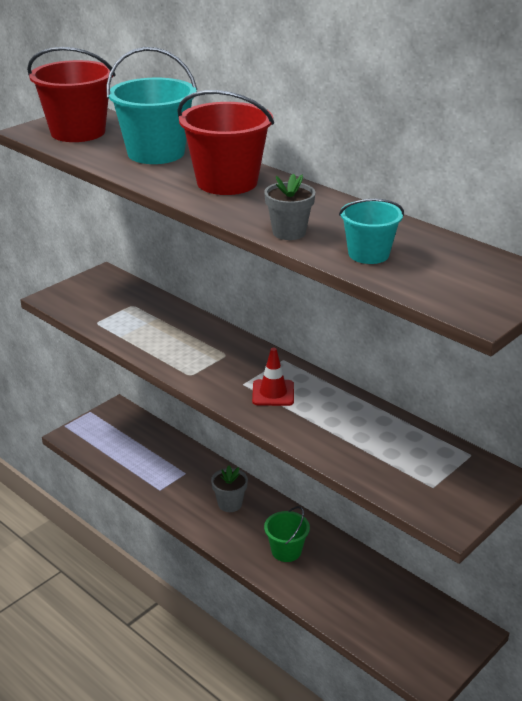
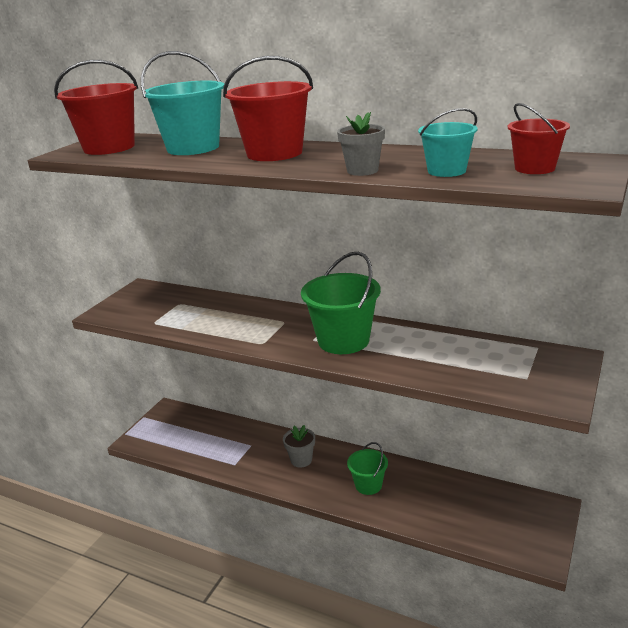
camera: 15 degrees left, 5 degrees down
(273, 393) = (343, 340): red traffic cone -> green bucket
(457, 273) = (534, 168): none -> red bucket

